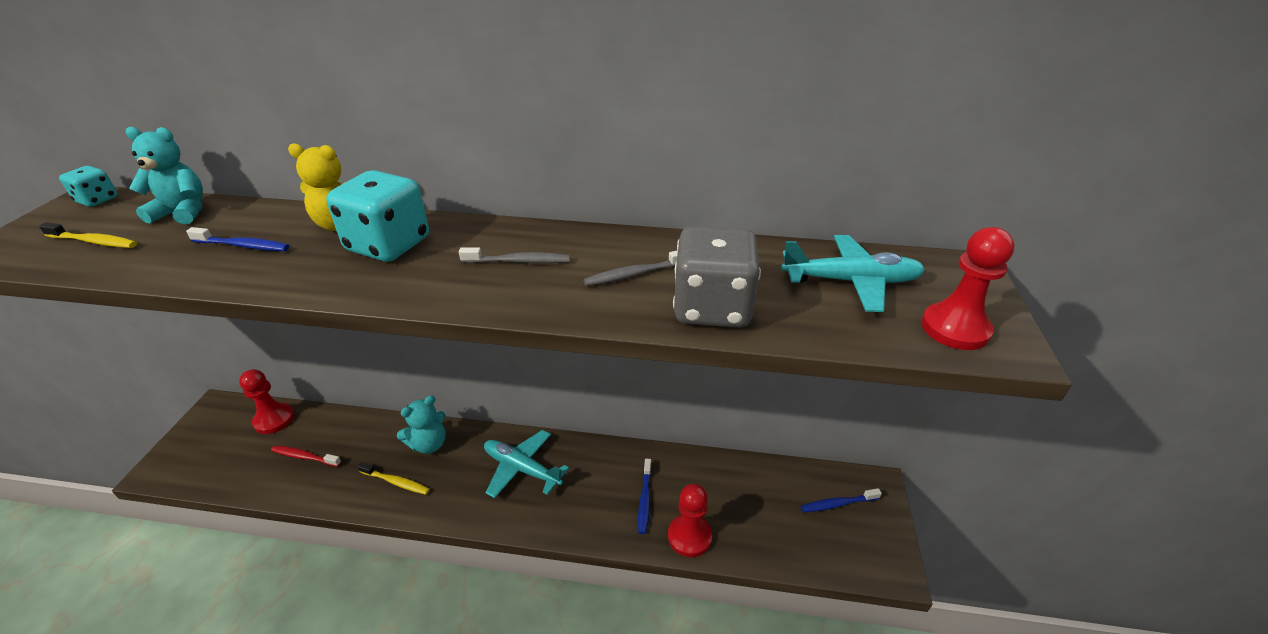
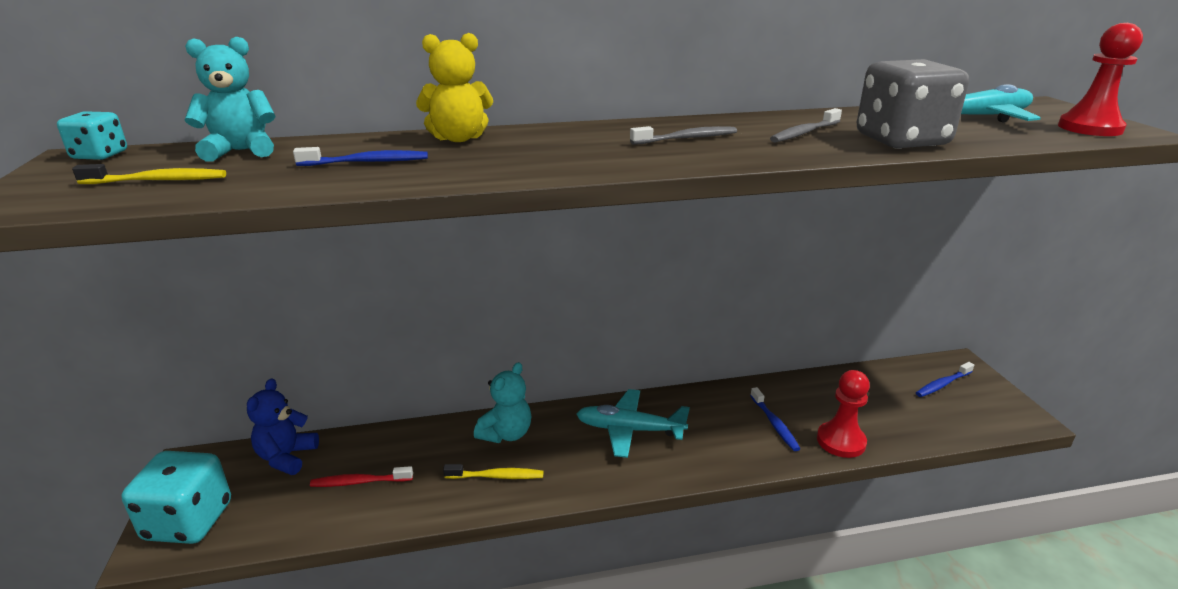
camera: 20 degrees left, 10 degrees down
(274, 419) = (286, 457): red pawn -> blue teddy bear
(388, 245) = (535, 144): turquoise dice -> turquoise dice (189, 521)

